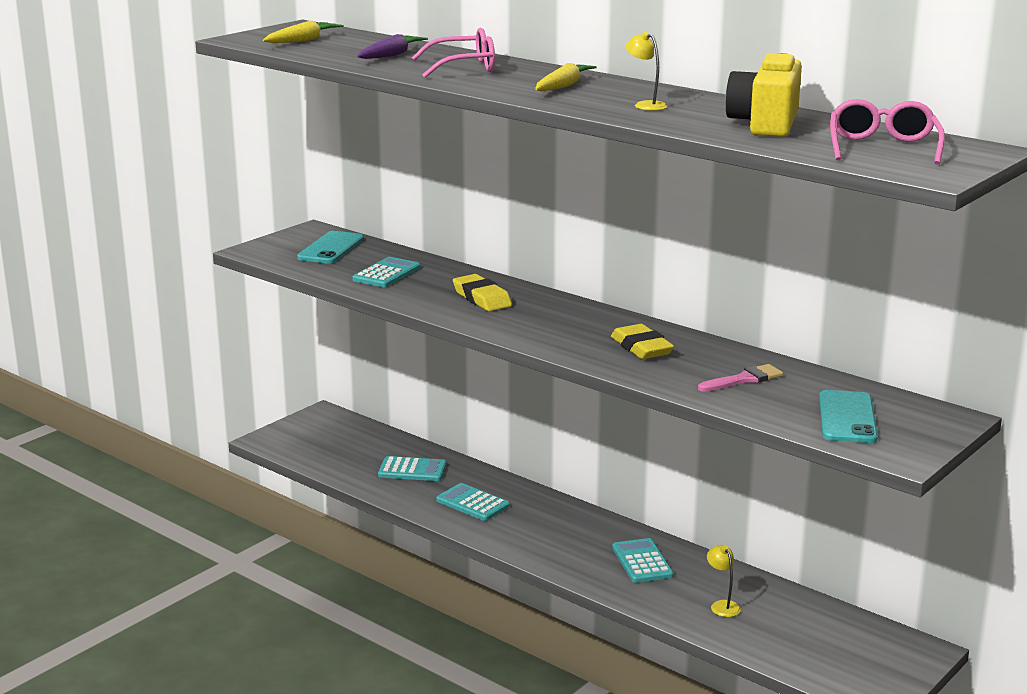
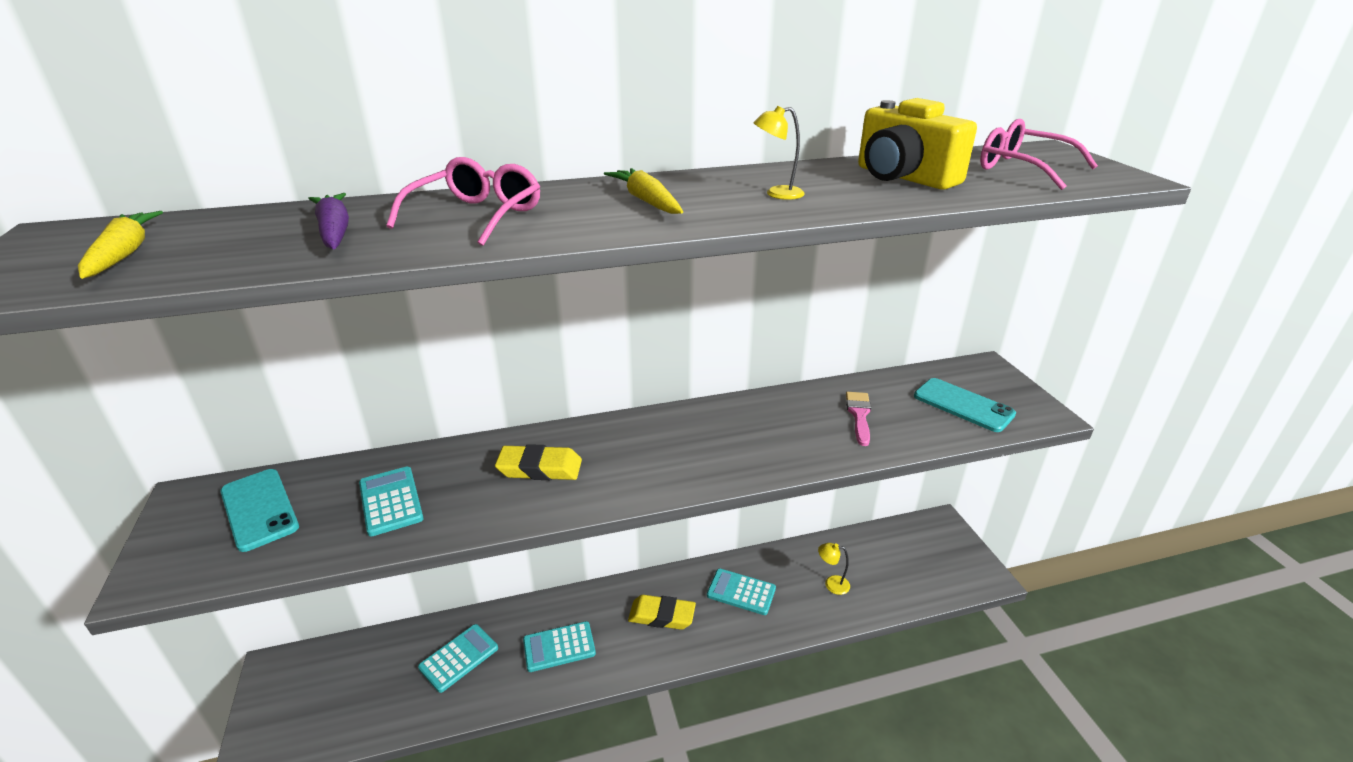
camera: 55 degrees left, 10 degrees up
(641, 347) = (751, 433): yellow eraser -> yellow eraser (662, 615)

